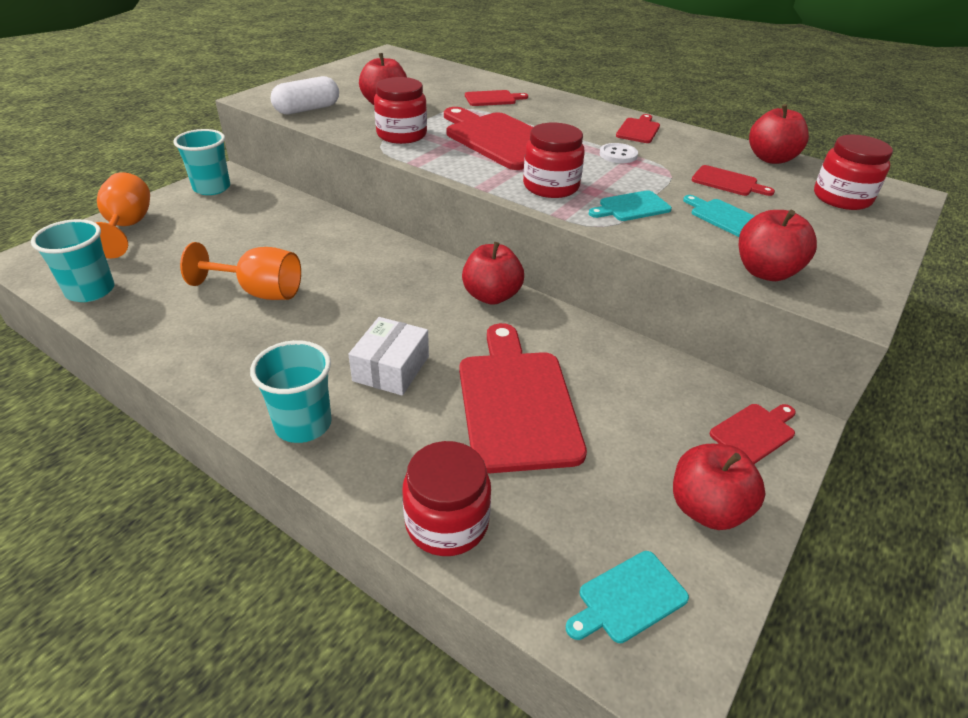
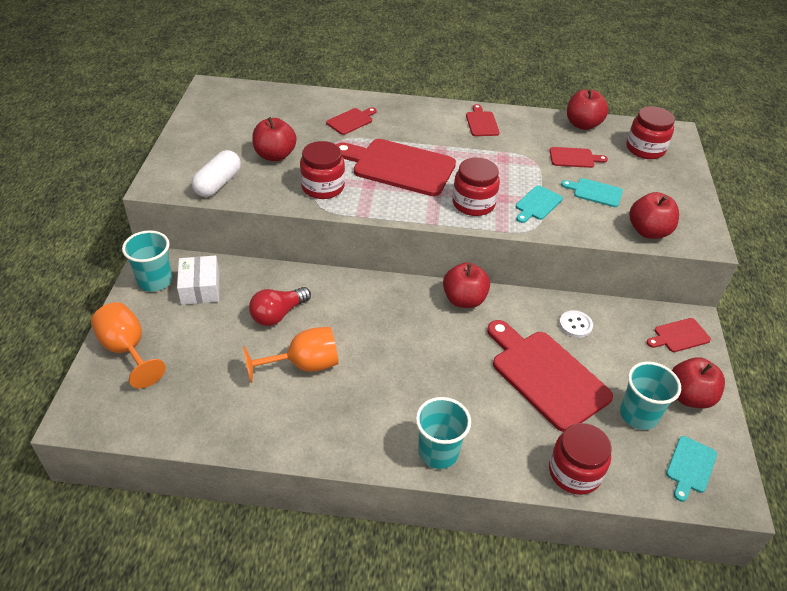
camera: 30 degrees left, 5 degrees up
(90, 291) = (170, 421): turquoise cup -> turquoise cup (638, 415)
(285, 245) = (278, 314): none -> red light bulb
(391, 368) = (452, 386): white box -> white box (200, 288)
(618, 155) = (489, 155): white button -> white button (575, 325)
(754, 432) = (679, 336): red cutting board -> red cutting board turned 135 degrees counterclockwise

